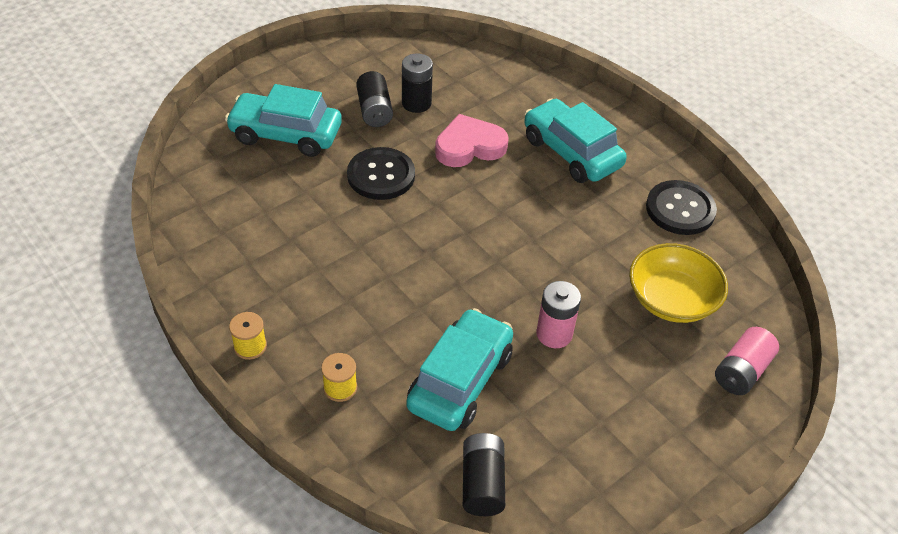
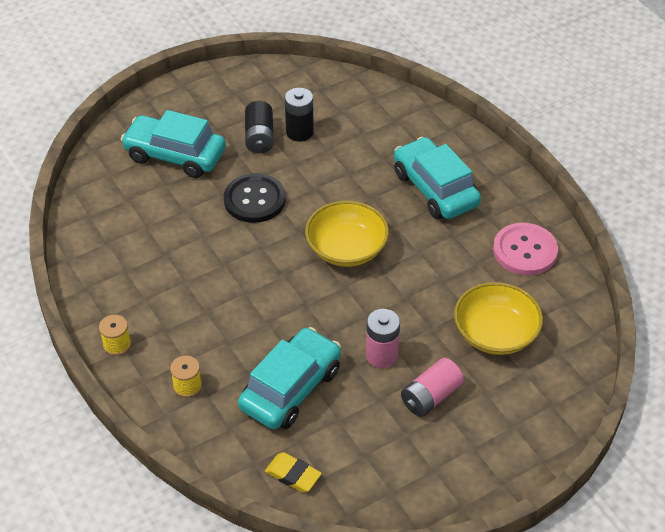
camera: 10 degrees right, 0 degrees up
(469, 146) = (341, 177): pink heart -> none
(482, 483) = (293, 475): black battery -> yellow eraser
(491, 220) = (346, 249): none -> yellow bowl
(680, 209) = (525, 251): black button -> pink button
(741, 371) = (543, 402): pink battery -> pink battery (430, 397)

